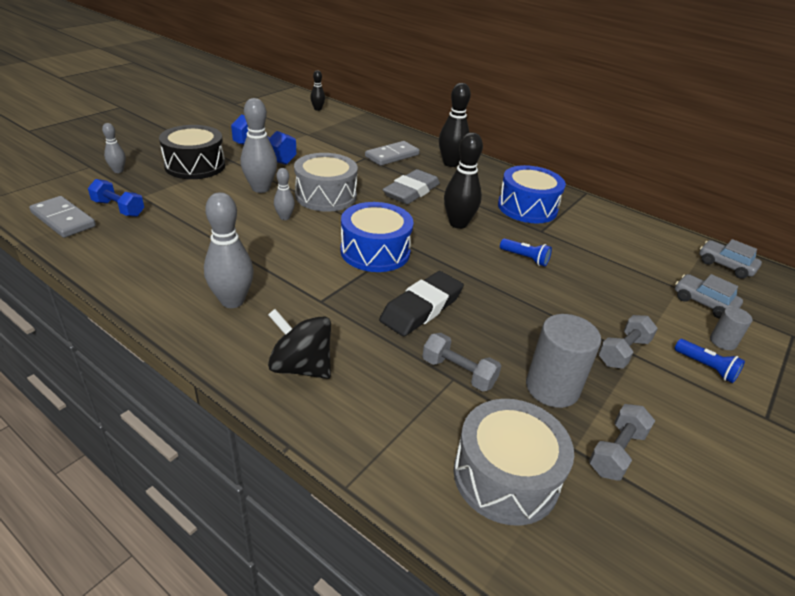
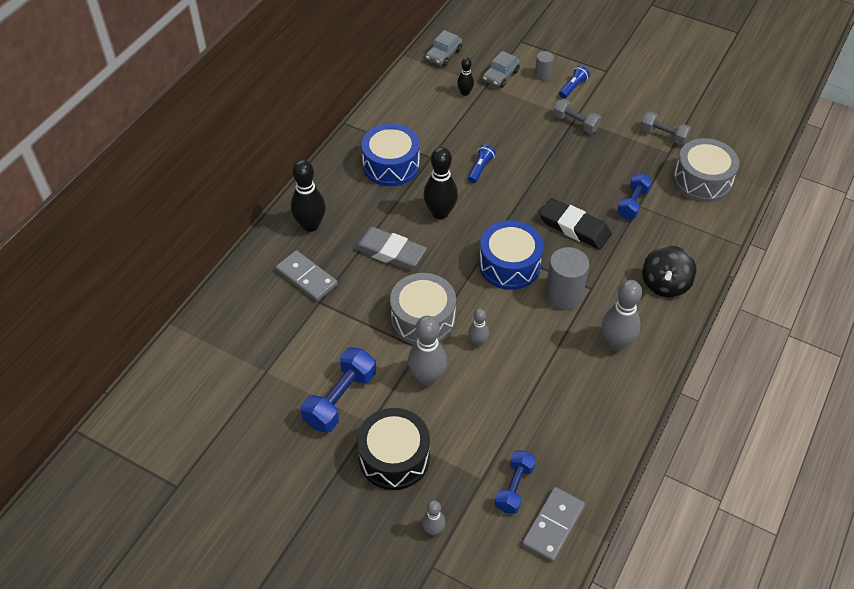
camera: 95 degrees left, 15 degrees up
(317, 109) = (174, 379): black bowling pin -> black bowling pin (465, 93)
(458, 372) = (632, 203): grey dumbbell -> blue dumbbell
(552, 388) = (625, 159): grey cylinder -> grey cylinder (563, 295)

